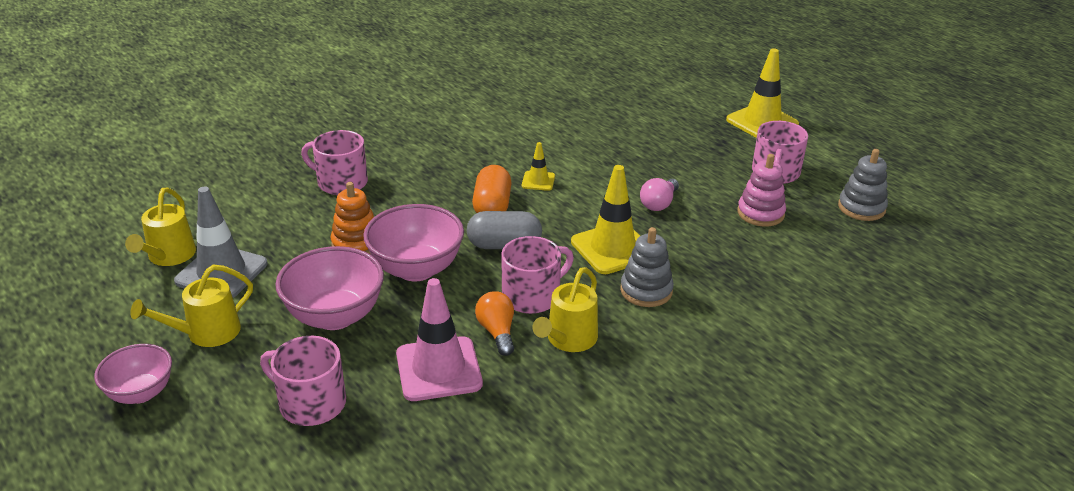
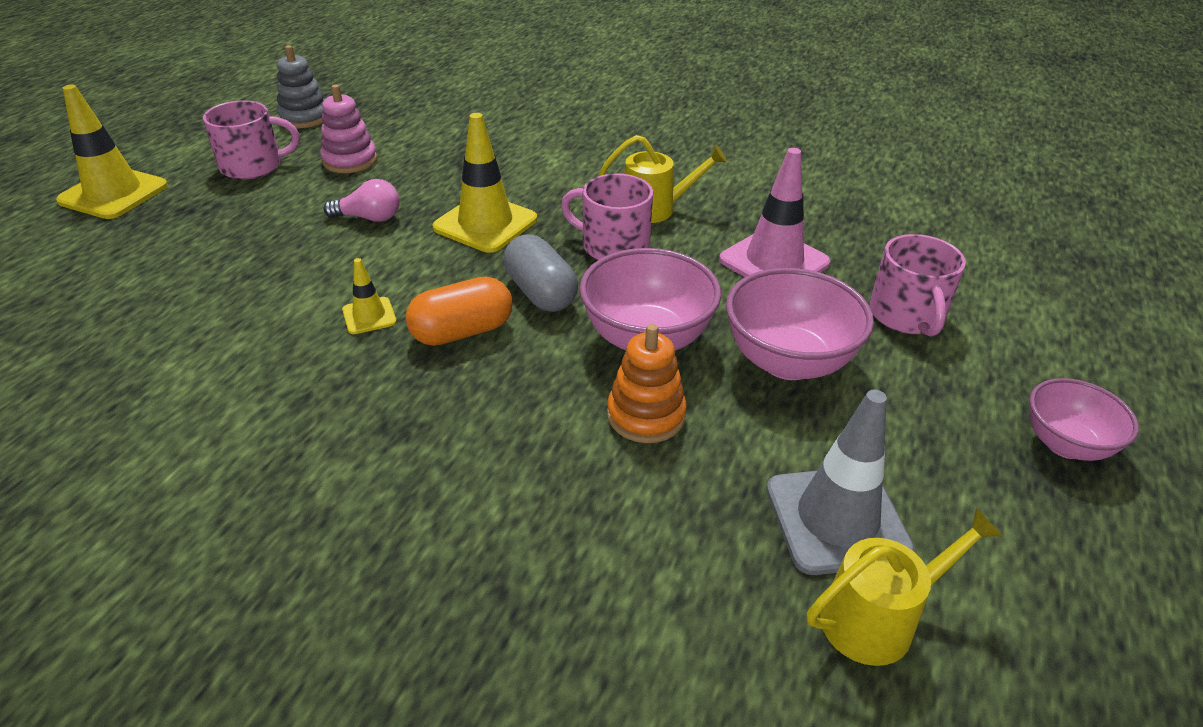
camera: 120 degrees left, 5 degrees up
(206, 333) = (936, 453): yellow watering can -> none
(341, 182) = (506, 522): pink mug -> none
(497, 332) = (688, 248): orange light bulb -> none
(646, 291) = (542, 190): grey stacking toy -> none

